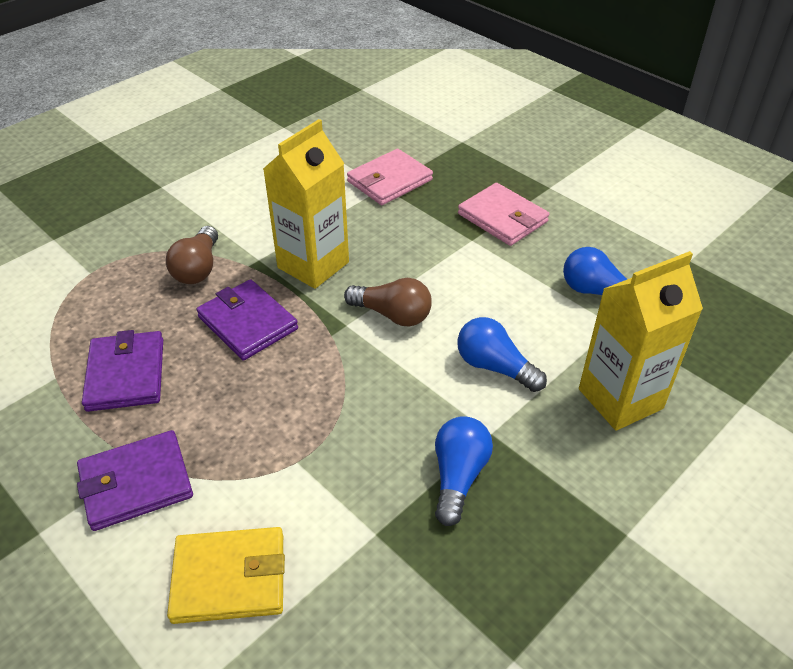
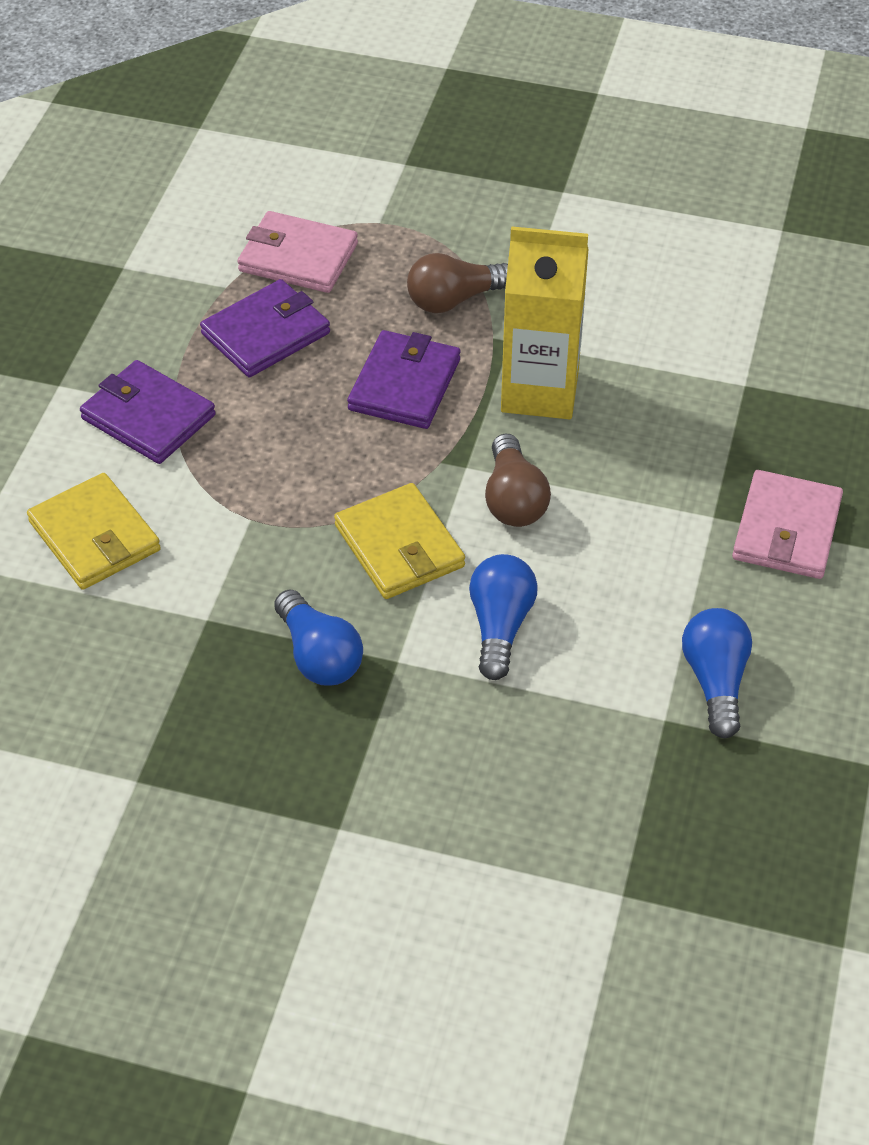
camera: 60 degrees right, 5 degrees up
(389, 181) = (763, 384): pink wallet -> pink wallet (298, 257)
(389, 388) = (399, 546): none -> yellow wallet
(458, 476) = (319, 655): blue light bulb -> blue light bulb turned 75 degrees clockwise
(620, 399) = (536, 763): yellow carton -> none

